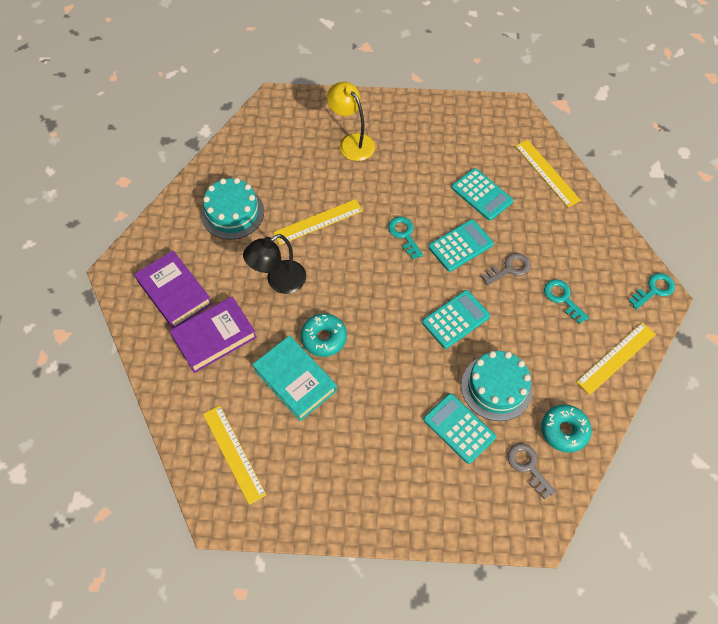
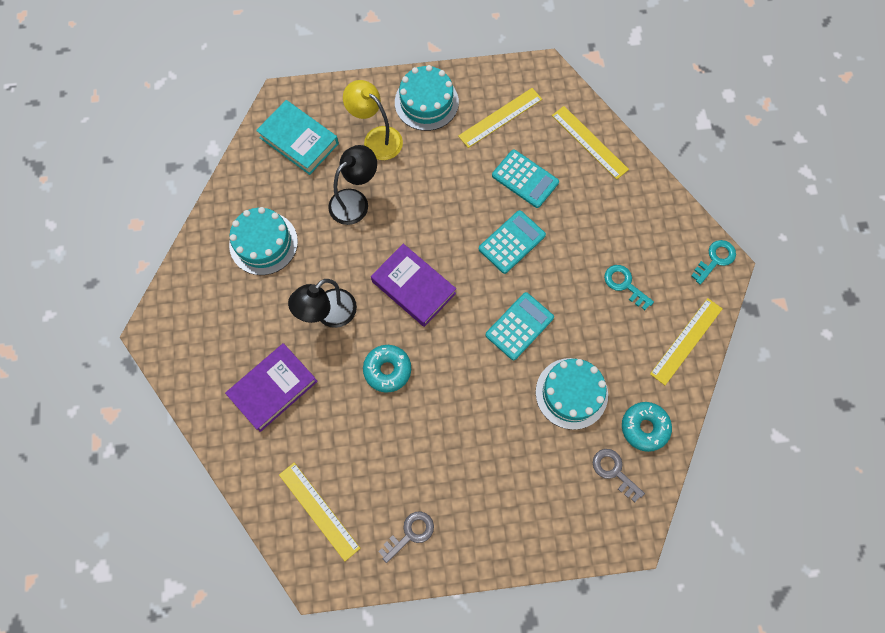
camera: 10 degrees left, 10 degrees up
(175, 292) = (220, 345): purple book -> purple book (413, 287)
(295, 380) = (366, 421): turquoise book -> turquoise book (299, 141)
(318, 221) = (357, 238): yellow ruler -> yellow ruler (500, 117)
(322, 190) = (355, 201): none -> black lamp
(402, 120) = (426, 102): none -> turquoise cake
(404, 235) = (451, 239): turquoise key -> none
(459, 428) = (540, 443): turquoise calculator -> none
(509, 269) = (566, 260): grey key -> grey key (410, 533)

